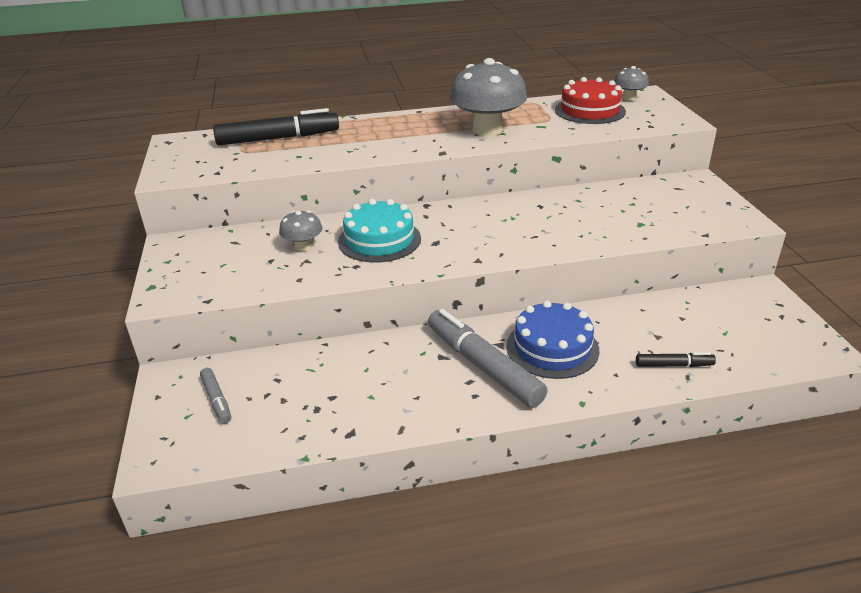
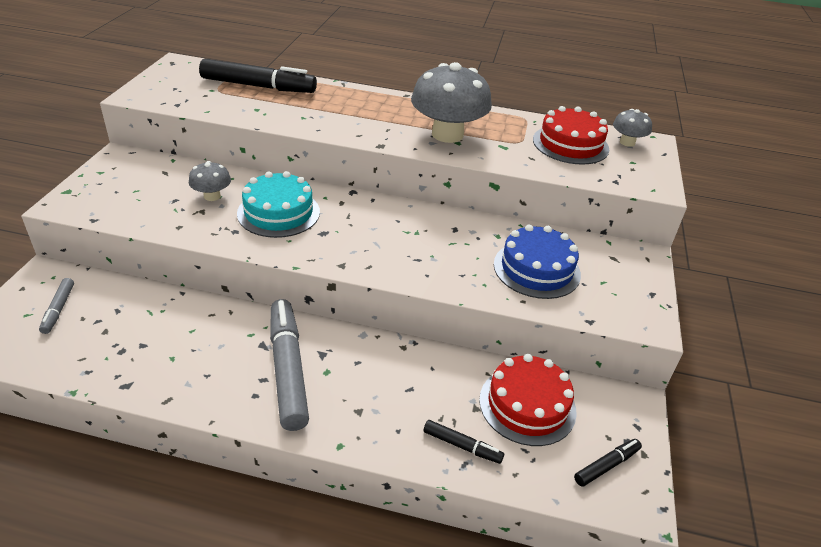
camera: 20 degrees right, 5 degrees up
(552, 348) = (365, 377): blue cake -> blue cake (536, 269)
(692, 319) = (527, 405): none -> red cake
(784, 337) = (606, 466): none -> black marker

